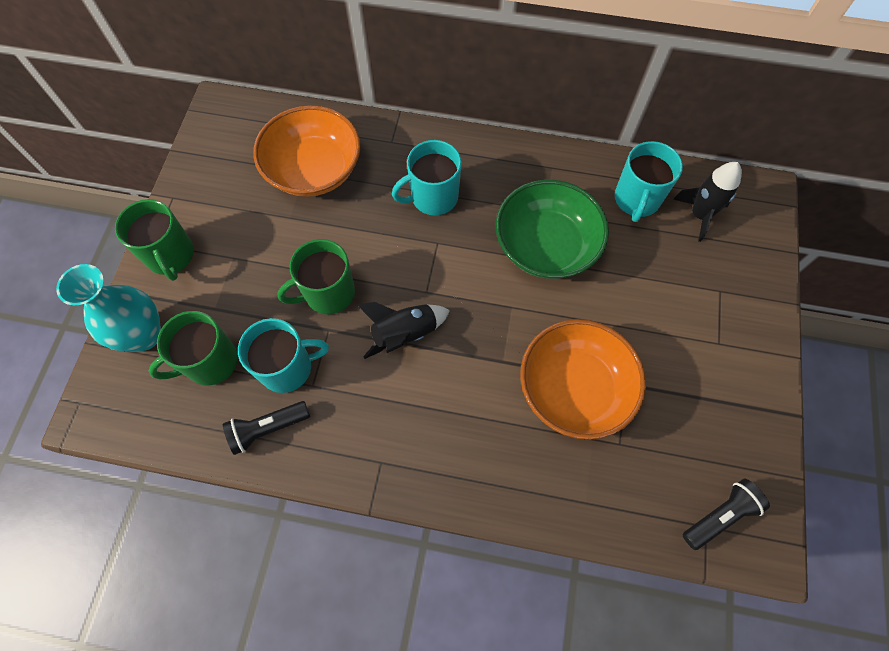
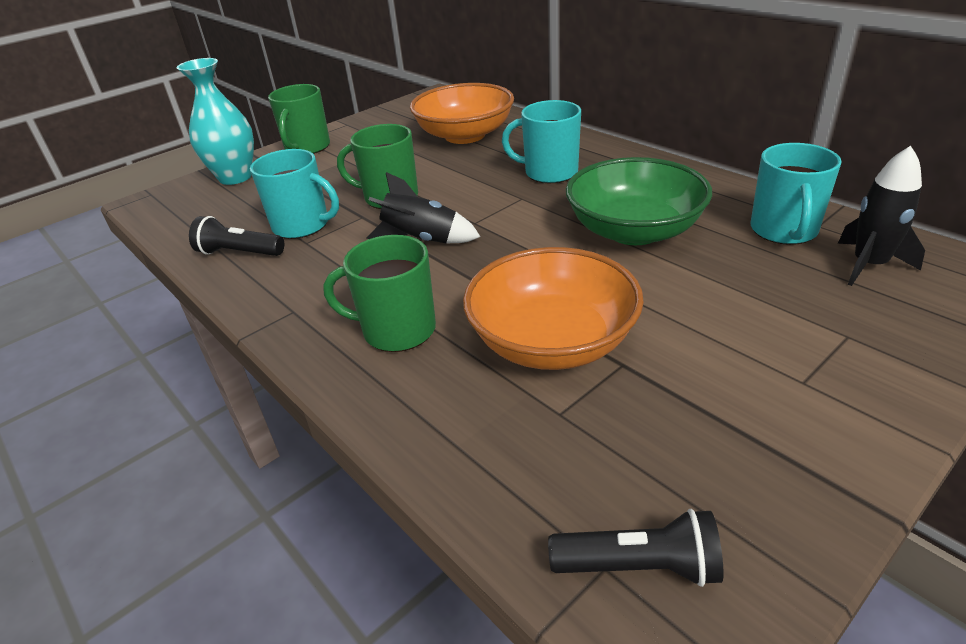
camera: 40 degrees right, 30 degrees down
(210, 362) = (255, 204): green mug -> green mug (396, 330)
(636, 200) = (784, 231): turquoise mug -> turquoise mug turned 45 degrees counterclockwise

